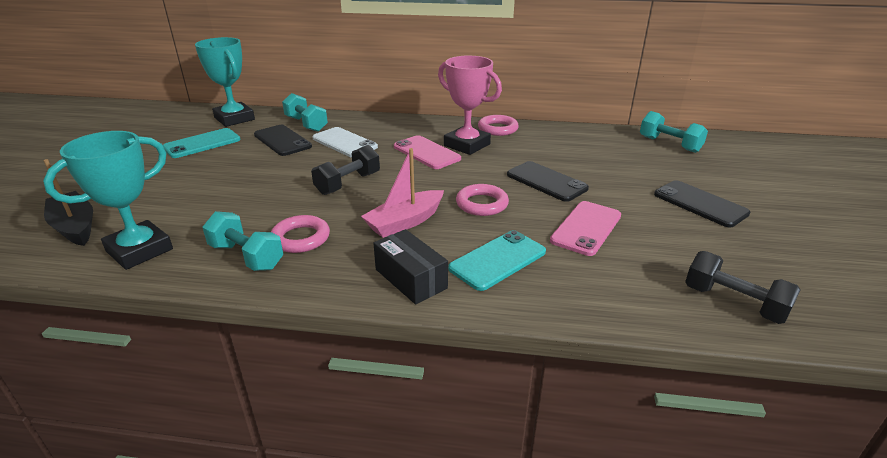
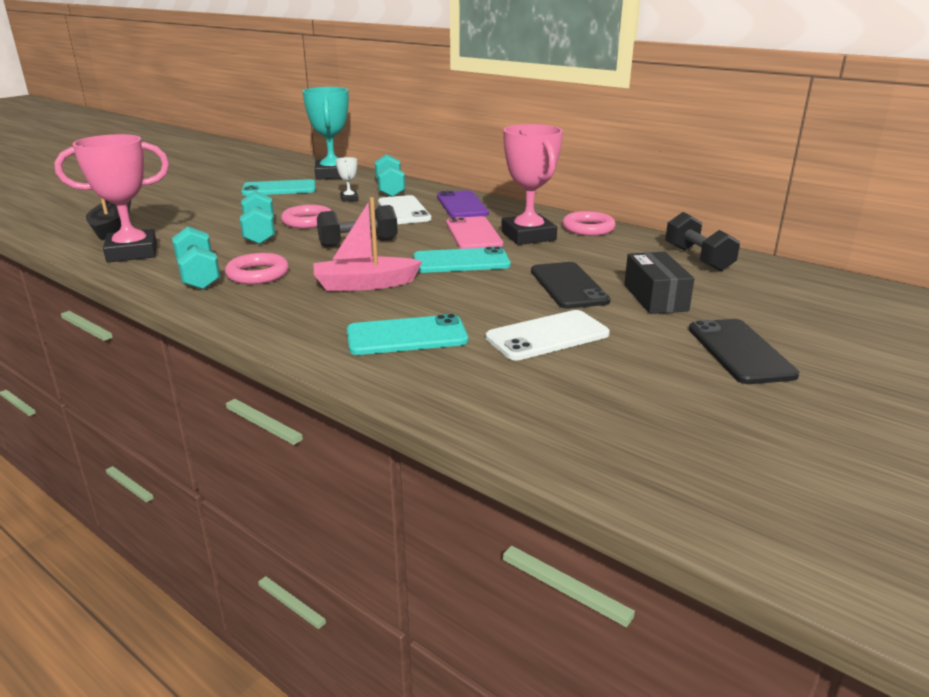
camera: 30 degrees right, 5 degrees down
(139, 250) = (132, 252): turquoise trophy -> pink trophy
(282, 141) = (349, 199): black phone -> white trophy
(384, 127) = (462, 205): none -> purple phone
(411, 278) = (304, 327): black box -> black box (655, 298)
(449, 180) = (461, 261): none -> turquoise phone
(482, 204) = (463, 288): pink ring -> pink ring (308, 221)
(586, 228) = (547, 336): pink phone -> white phone
(669, 144) = (801, 285): turquoise dumbbell -> turquoise dumbbell (260, 233)
(734, 303) = (618, 449): black dumbbell -> black dumbbell (698, 259)

